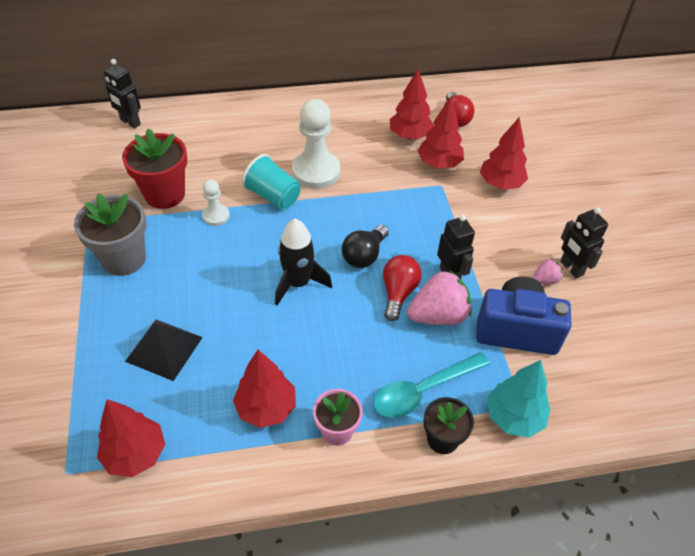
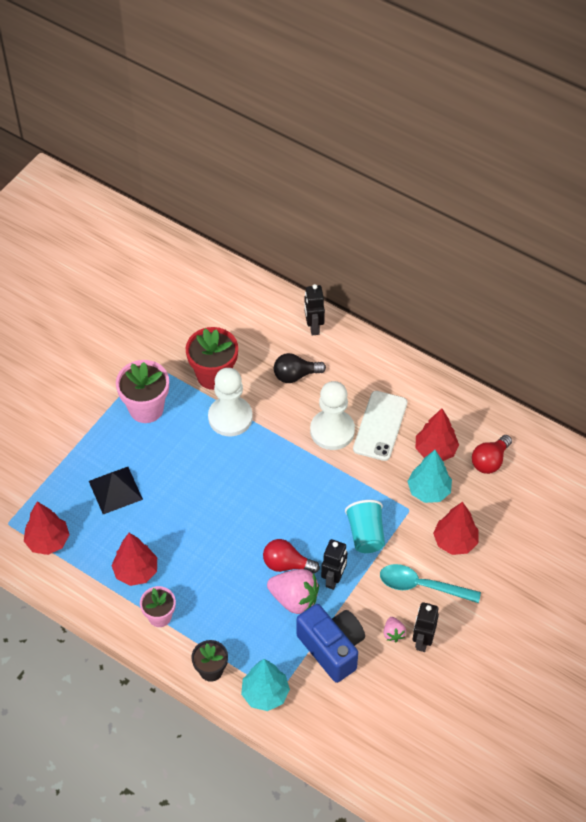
camera: 45 degrees right, 5 degrees up
(124, 259) = (146, 408): grey flower pot -> pink flower pot
(130, 122) = (246, 293): black robot -> black robot (313, 327)
(216, 216) = (230, 417): white pawn -> white pawn, size x1.91
(273, 196) = (282, 430): turquoise cup -> turquoise cup (366, 534)
(298, 283) = (232, 508): black rocket -> none
(349, 145) = (380, 426): none -> white phone
(364, 255) = (294, 521): black light bulb -> black light bulb (295, 375)
(398, 293) = (286, 564): red light bulb -> red light bulb turned 135 degrees counterclockwise
(423, 391) = (231, 635): turquoise spoon -> turquoise spoon (421, 586)
(439, 164) = (428, 491): red tree -> turquoise tree
(545, 280) = (393, 633): pink strawberry -> pink strawberry turned 60 degrees clockwise

